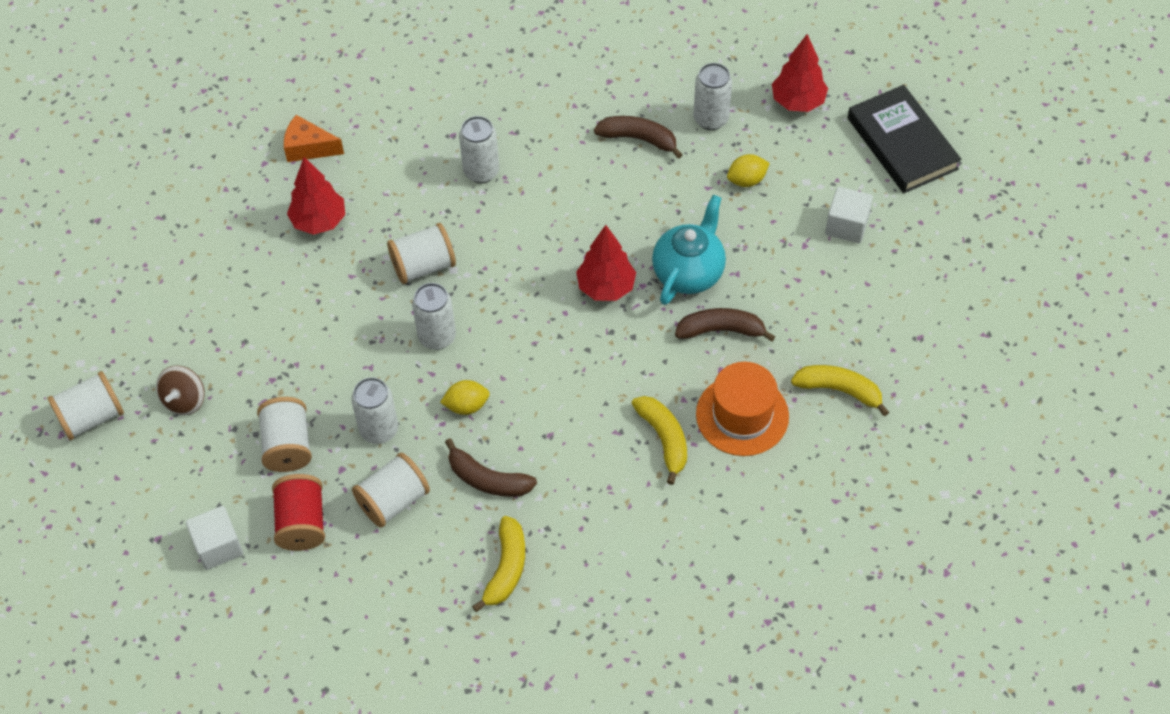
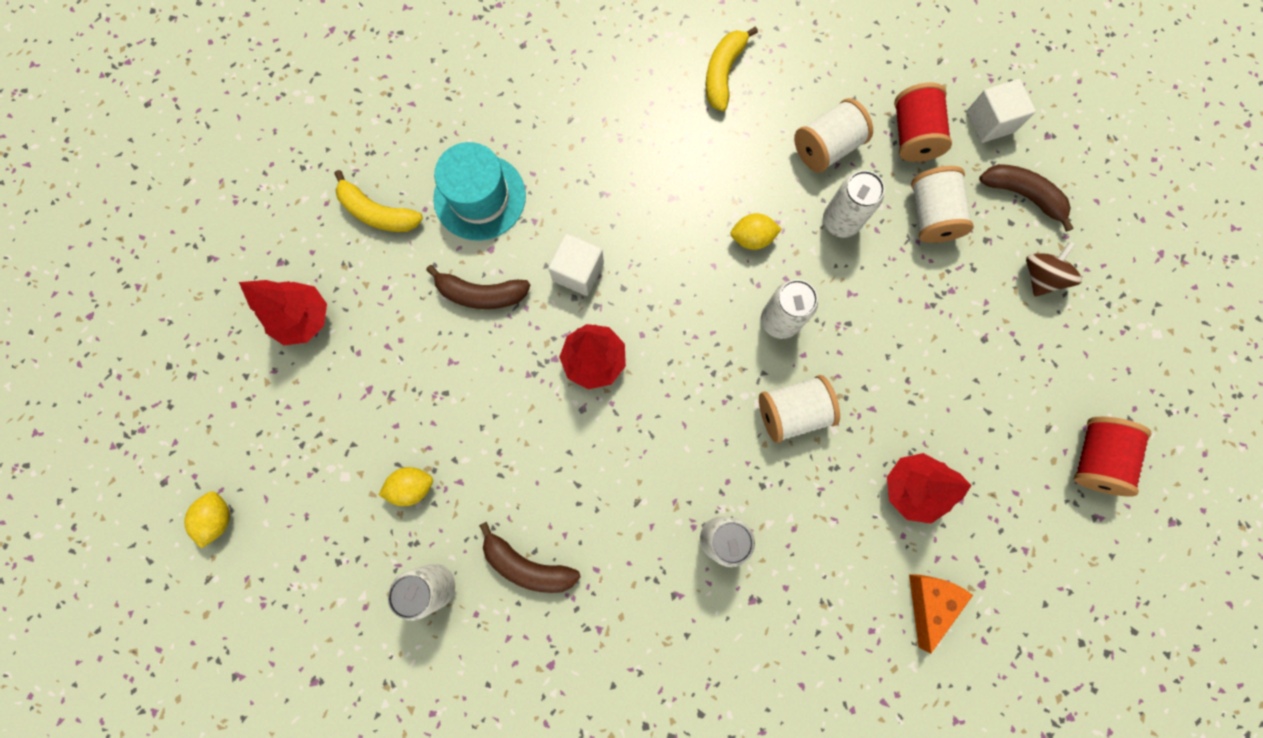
camera: 175 degrees left, 20 degrees up
(91, 417) = (1133, 268): white spool -> none
(157, 259) = (1094, 458): none -> red spool
(308, 148) = (929, 602): orange cheese -> orange cheese turned 90 degrees counterclockwise
(487, 479) = (735, 159): brown banana -> brown banana (1022, 195)
(664, 439) = (560, 181): yellow banana -> none
(688, 272) = (502, 369): turquoise teapot -> none
(742, 415) = (479, 197): orange hat -> turquoise hat
(798, 102) = (324, 600): red tree -> red tree (304, 319)
(847, 225) = (315, 409): white cube -> white cube (578, 272)
(902, 143) = (218, 518): black book -> yellow lemon

